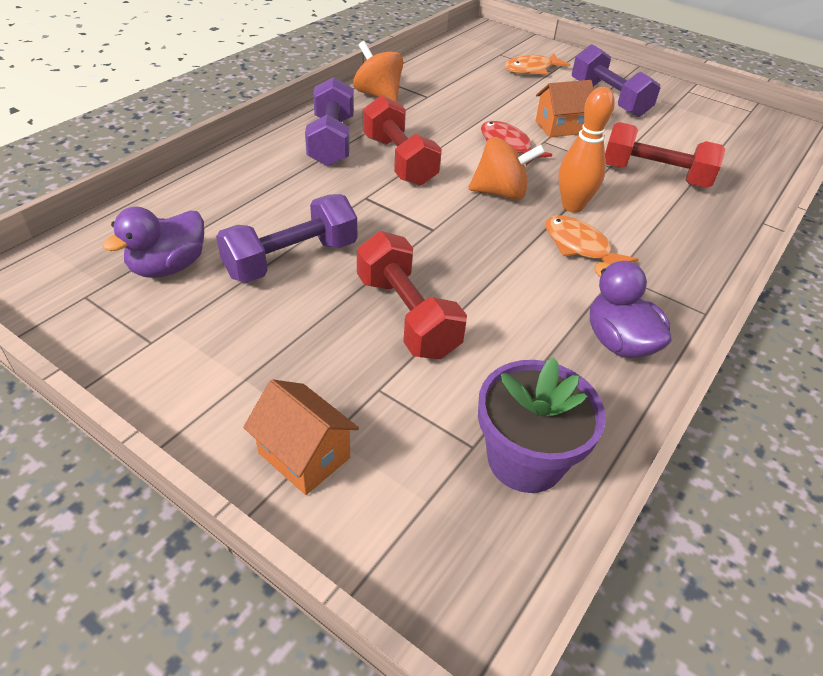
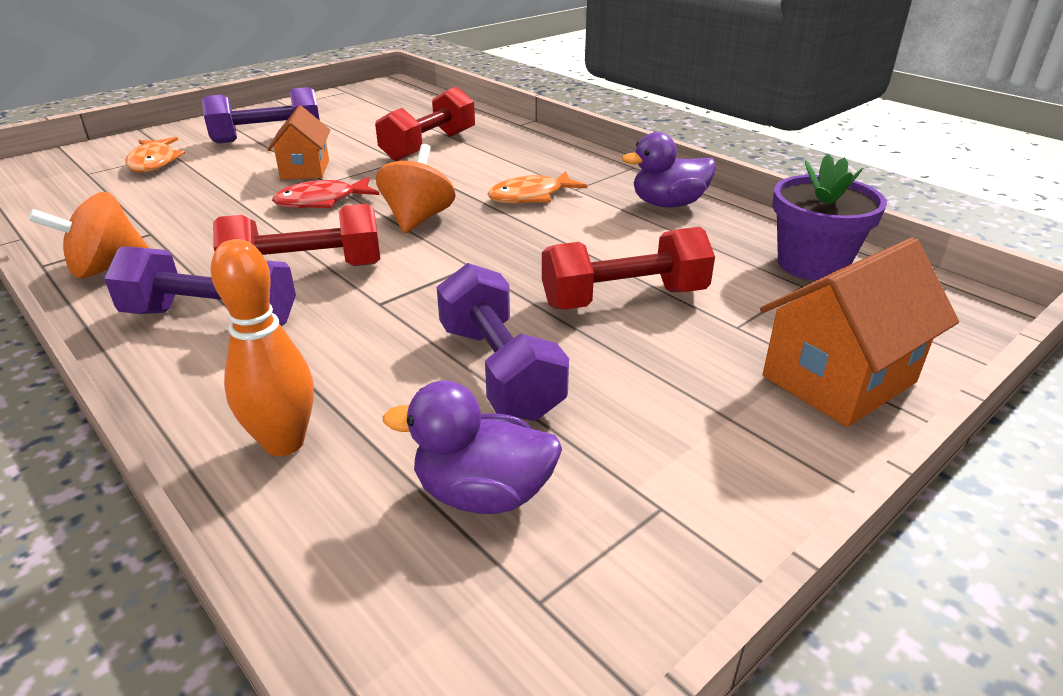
camera: 75 degrees left, 10 degrees down
(168, 267) = (483, 493): purple duck -> purple duck turned 135 degrees clockwise
(304, 455) = (839, 379): orange house -> orange house, size x1.52
(572, 206) = (461, 188): orange bowling pin -> orange bowling pin (284, 442)

